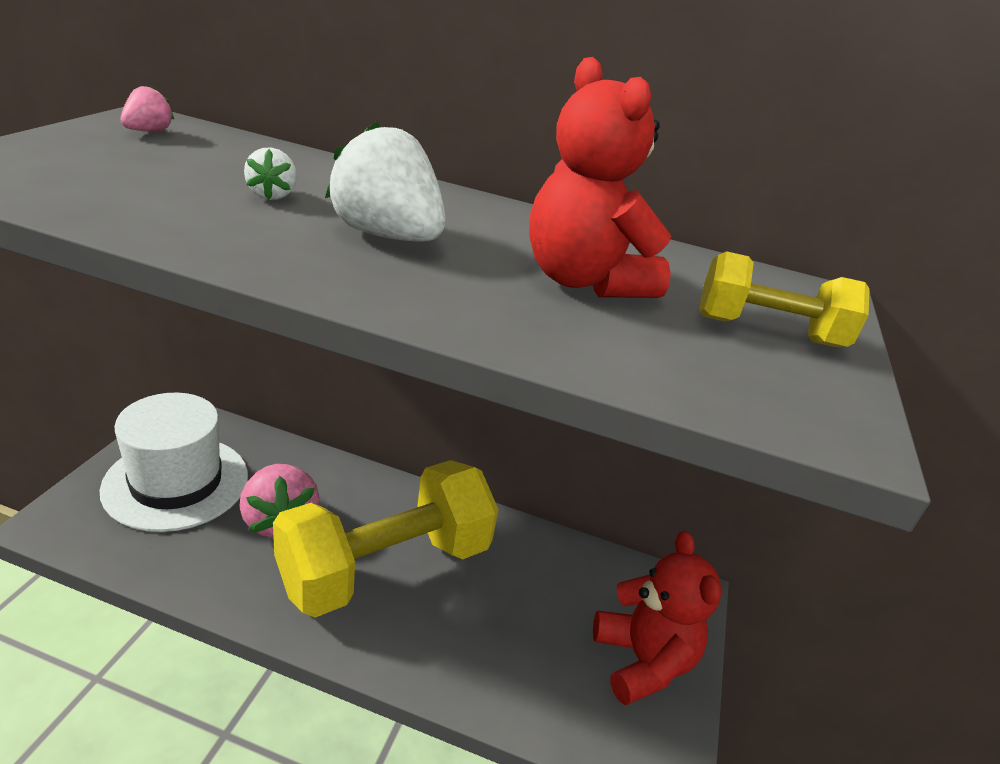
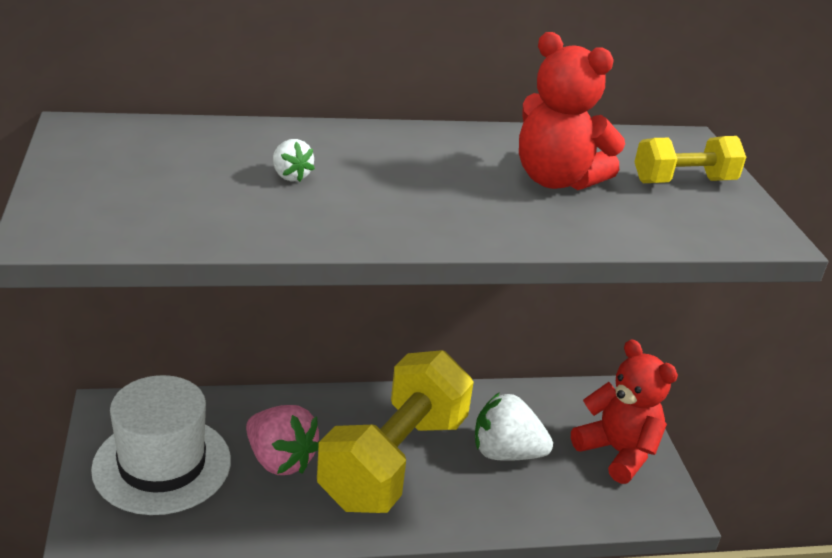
camera: 25 degrees left, 0 degrees up
(148, 131) = (109, 142): pink strawberry -> none
(387, 236) = (407, 186): white strawberry -> white strawberry (506, 453)

